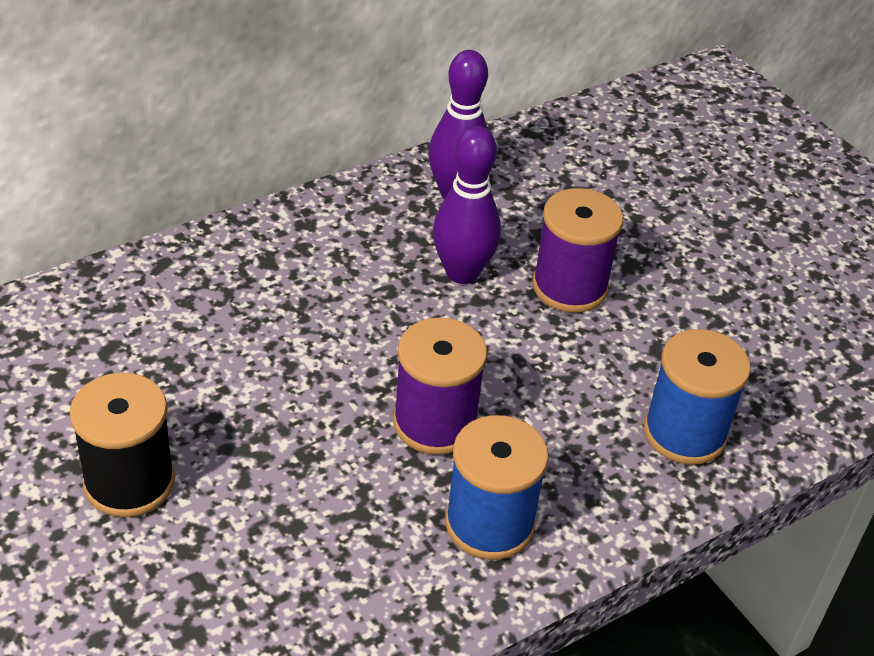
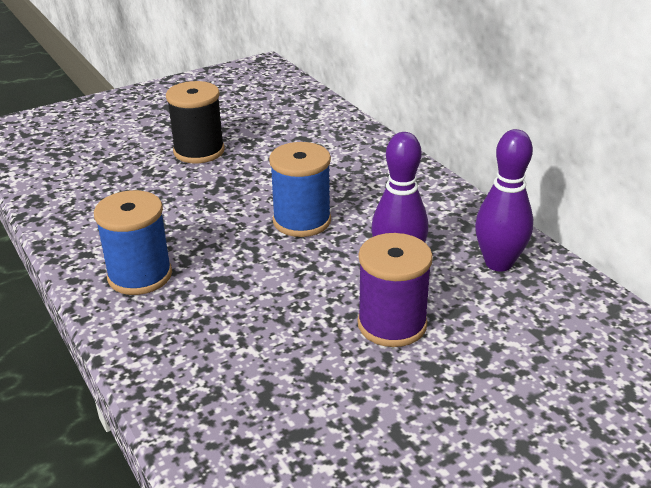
camera: 95 degrees right, 10 degrees down
(435, 423) = (235, 253): purple spool -> none
(684, 433) = (213, 384): blue spool -> blue spool (302, 221)

